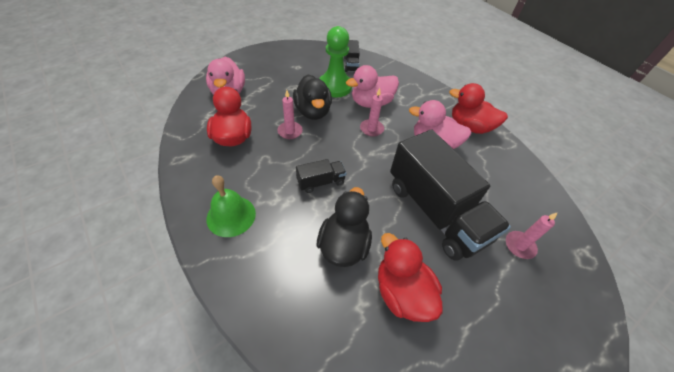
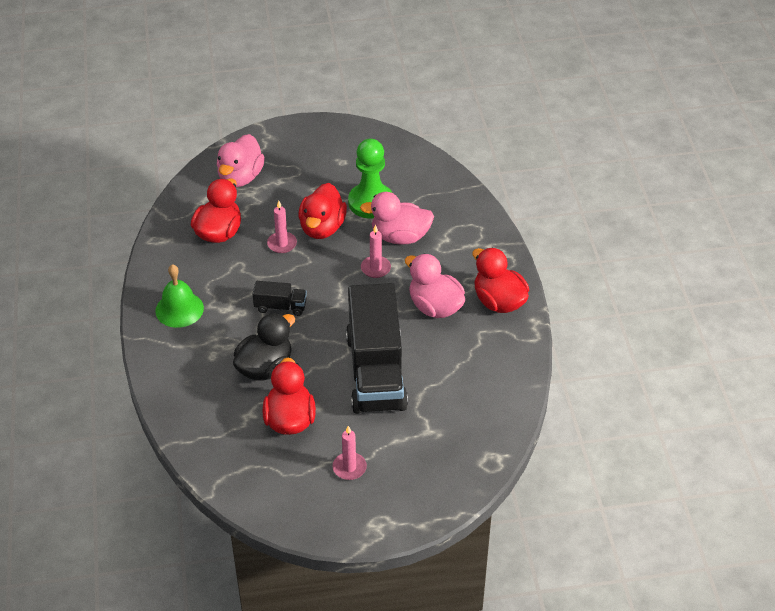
camera: 30 degrees right, 5 degrees down
(313, 112) = (322, 228): black duck -> red duck
(351, 64) = (415, 176): black truck -> none
(519, 246) = (434, 428): pink candle -> pink candle (349, 467)

